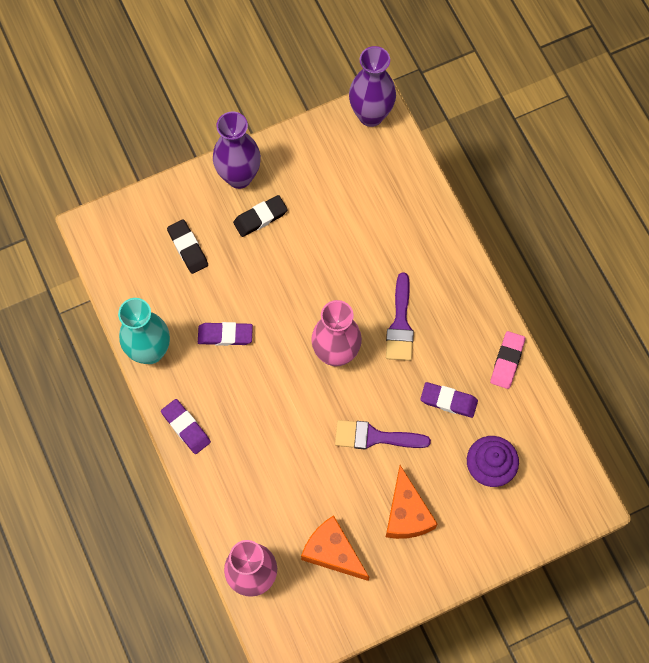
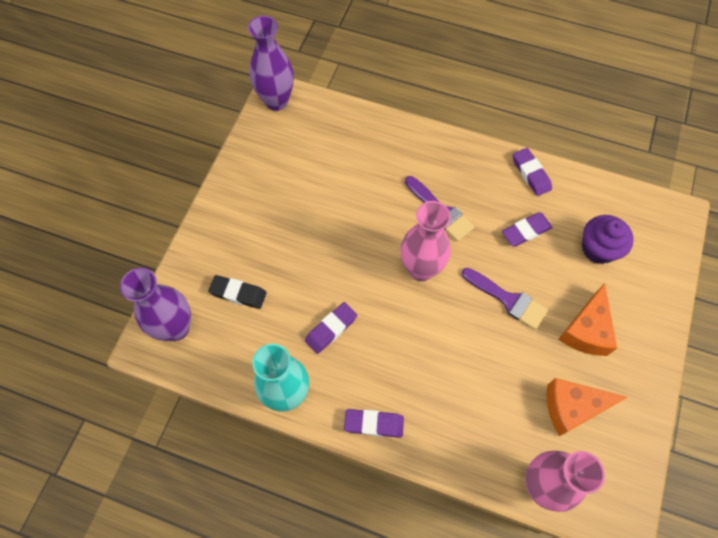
camera: 45 degrees left, 5 degrees down
(239, 177) = (225, 213): purple vase -> purple vase (176, 328)
(260, 217) = (270, 227): black eraser -> none
(374, 437) = (508, 300): purple brush -> purple brush turned 105 degrees counterclockwise
(406, 513) = (586, 330): orange cheese -> orange cheese turned 75 degrees clockwise
(507, 361) = (531, 174): pink eraser -> purple eraser

